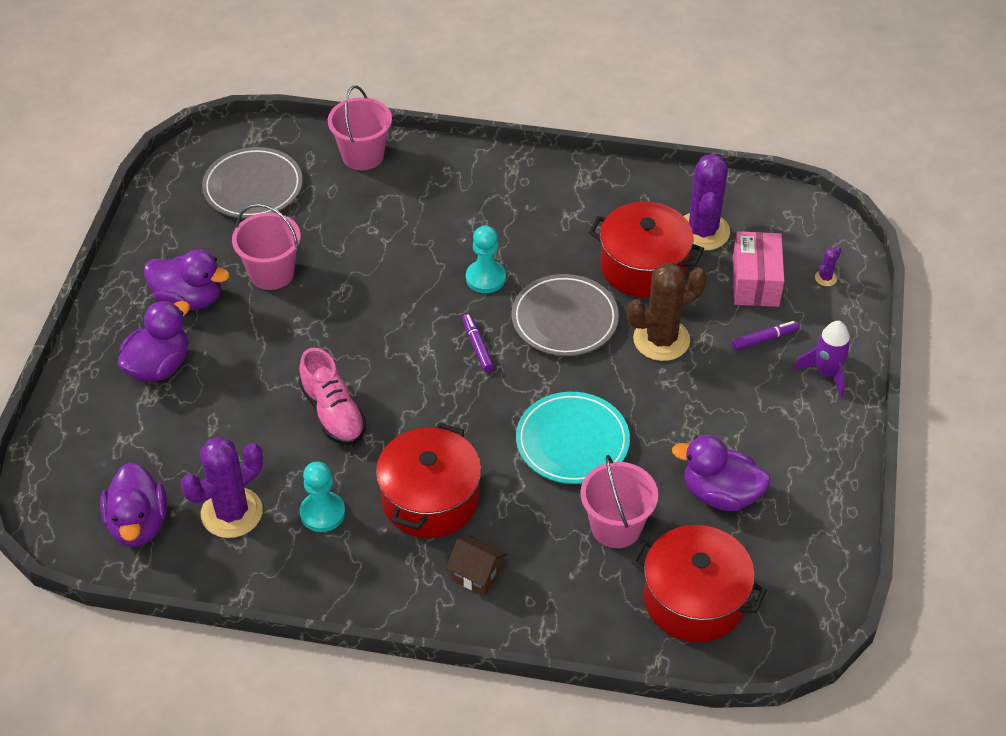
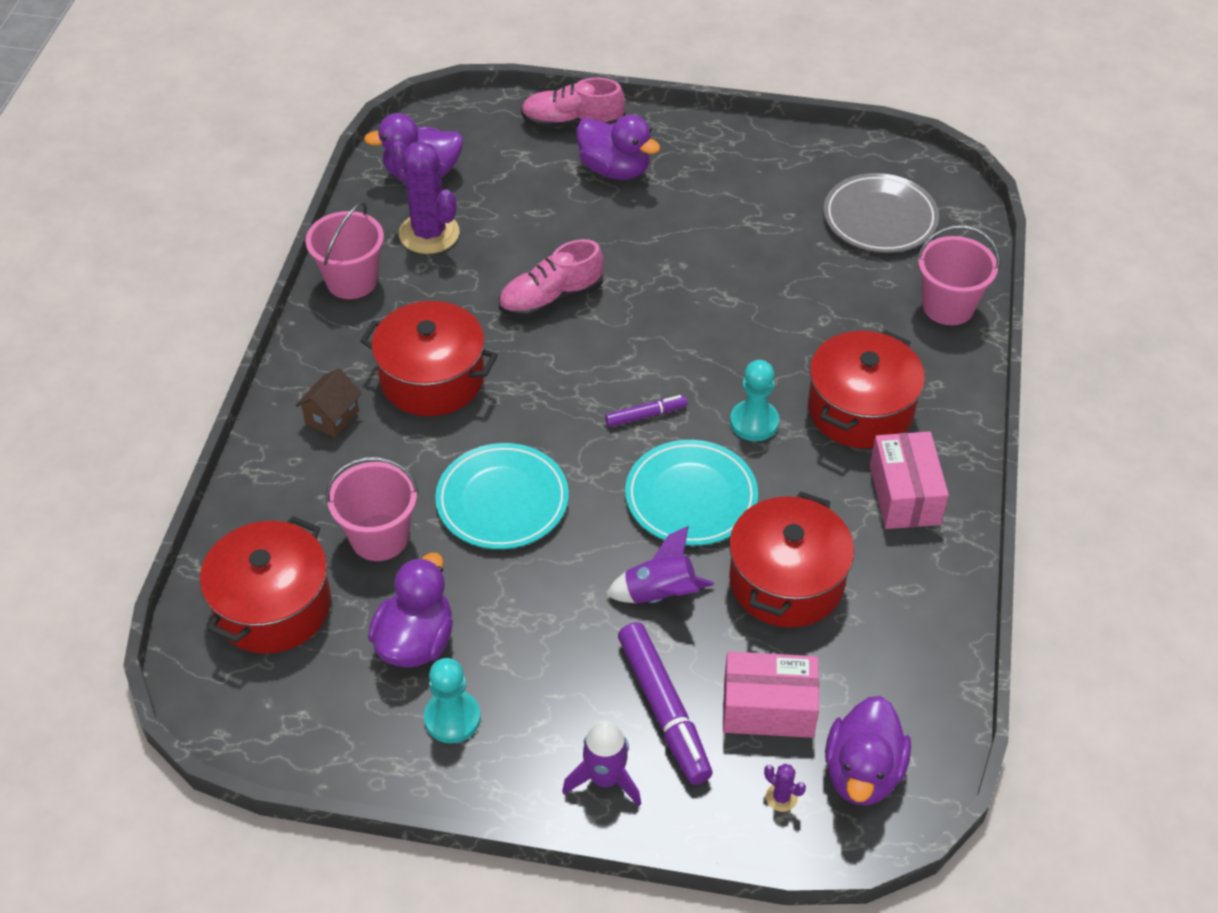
camera: 90 degrees right, 0 degrees up
(82, 400) = (572, 123): none -> pink shoe
(189, 299) = (706, 183): purple duck -> purple duck (862, 772)
(272, 273) = (748, 241): pink bucket -> pink bucket (352, 281)
(322, 513) = (422, 297): turquoise pawn -> turquoise pawn (452, 718)
(473, 214) = (860, 409): none -> red pot
(558, 196) = (904, 495): none -> pink box
(564, 319) = (691, 497): grey plate -> turquoise plate
(661, 340) = (660, 594): brown cactus -> purple rocket
(703, 231) = (858, 652): purple cactus -> none
(764, 339) = (663, 709): purple marker -> purple marker, size x1.89

